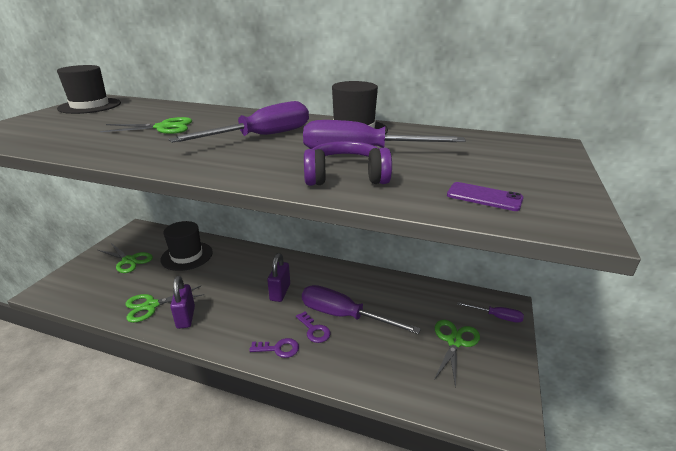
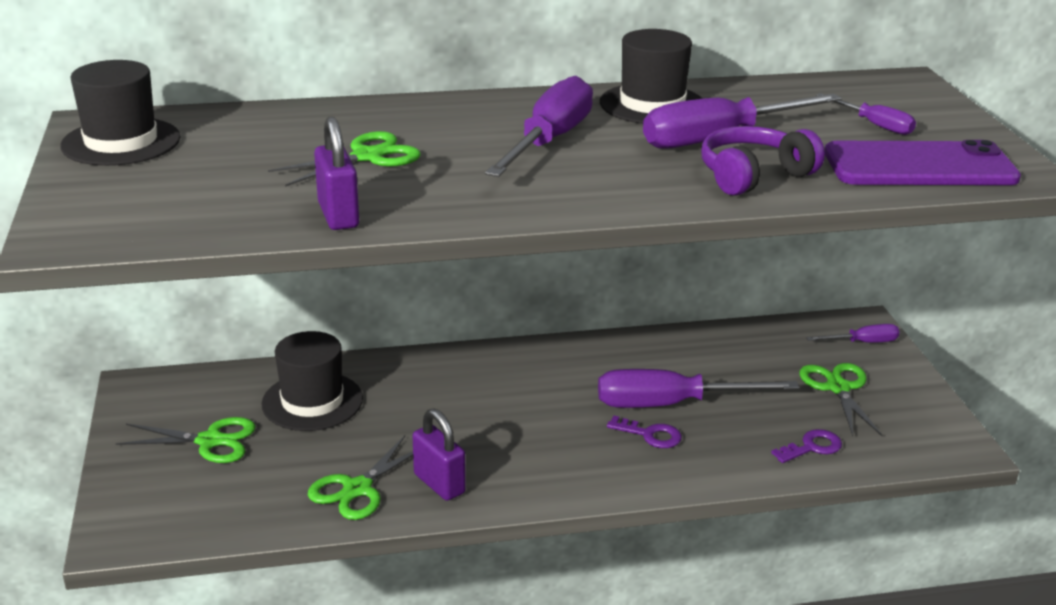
camera: 30 degrees left, 0 degrees up
(278, 349) = (627, 472): purple key -> purple key (812, 447)
(280, 292) = (544, 404): purple padlock -> purple padlock (338, 215)
(484, 197) = (919, 166): purple phone -> purple phone, size x2.16
(486, 164) = (874, 125): none -> purple screwdriver

